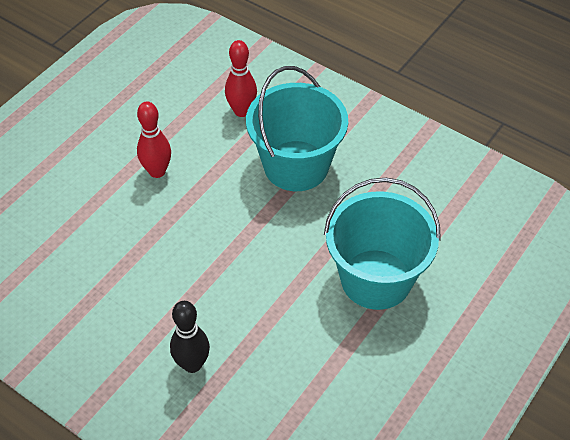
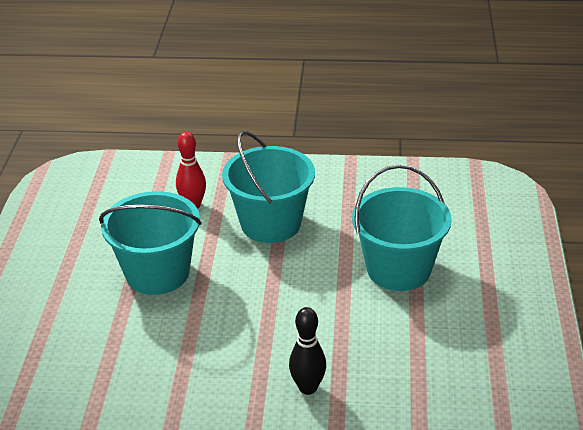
camera: 30 degrees left, 15 degrees down
(157, 171) = (157, 273): red bowling pin -> turquoise bucket

